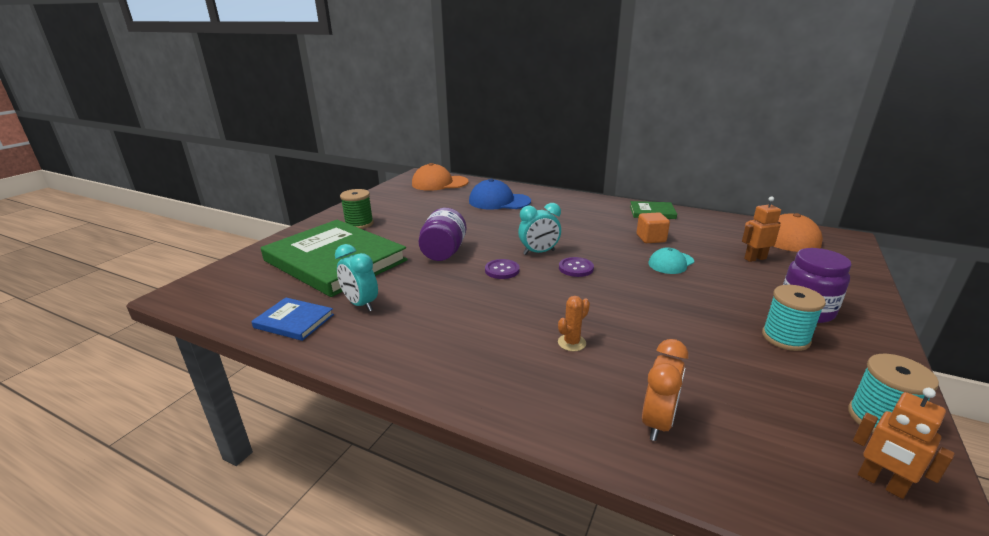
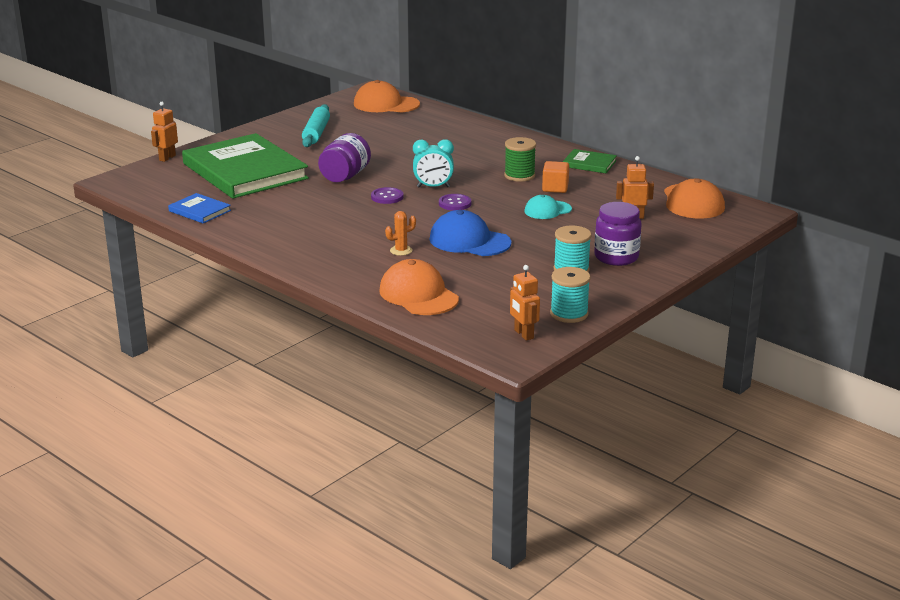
camera: 15 degrees right, 0 degrees up
(244, 256) = (167, 158): none -> orange robot
(359, 224) = (279, 140): green spool -> green spool (519, 175)
(361, 304) = (254, 206): turquoise clock -> none
(392, 213) = (316, 133): none -> turquoise rolling pin
(499, 201) = (436, 133): blue cap -> blue cap (469, 241)
(657, 422) = (418, 295): orange clock -> orange cap

